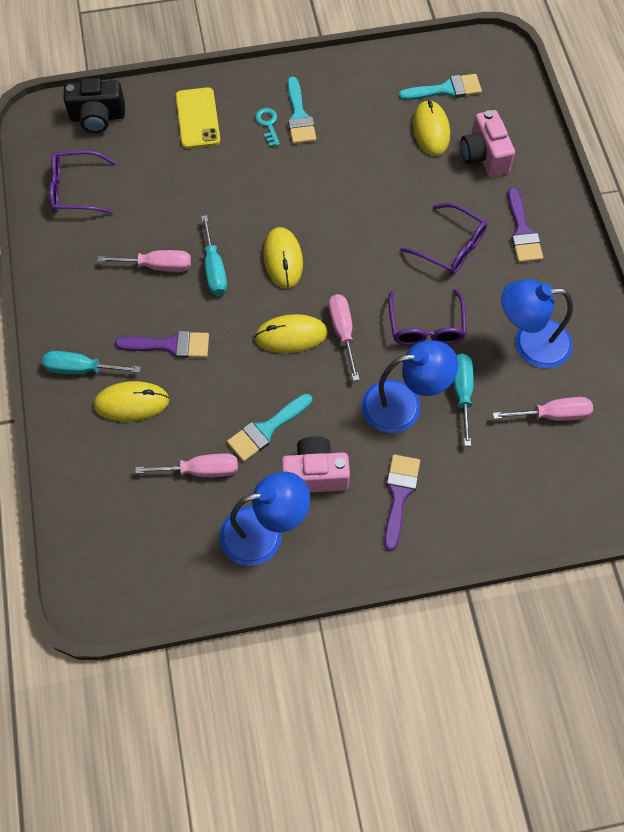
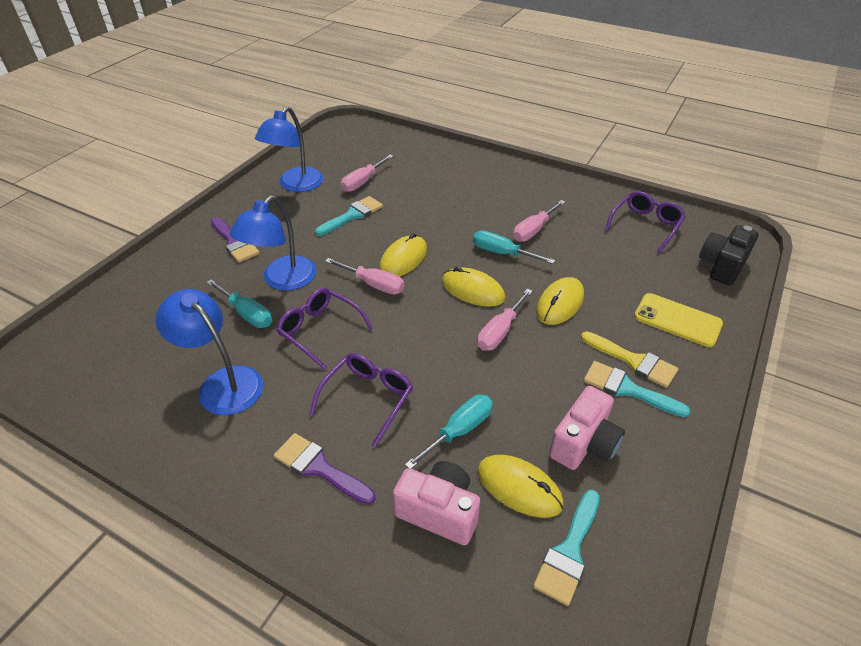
camera: 130 degrees right, 20 degrees down
(81, 369) = (486, 171): turquoise screwdriver -> turquoise screwdriver (459, 431)
(131, 403) = (439, 178): yellow mouse -> yellow mouse (560, 303)
(170, 345) = (461, 208): purple brush -> none
(266, 430) = (352, 215): turquoise brush -> turquoise brush turned 45 degrees clockwise
(268, 124) = (633, 361): turquoise key -> yellow brush
(315, 474) = (298, 218): pink camera -> pink camera (584, 443)
(450, 247) = (368, 398): purple glasses -> purple glasses turned 135 degrees clockwise
(530, 343) = (223, 383): blue lamp -> blue lamp turned 90 degrees counterclockwise
(552, 415) = (159, 351): pink screwdriver -> pink screwdriver (500, 331)

